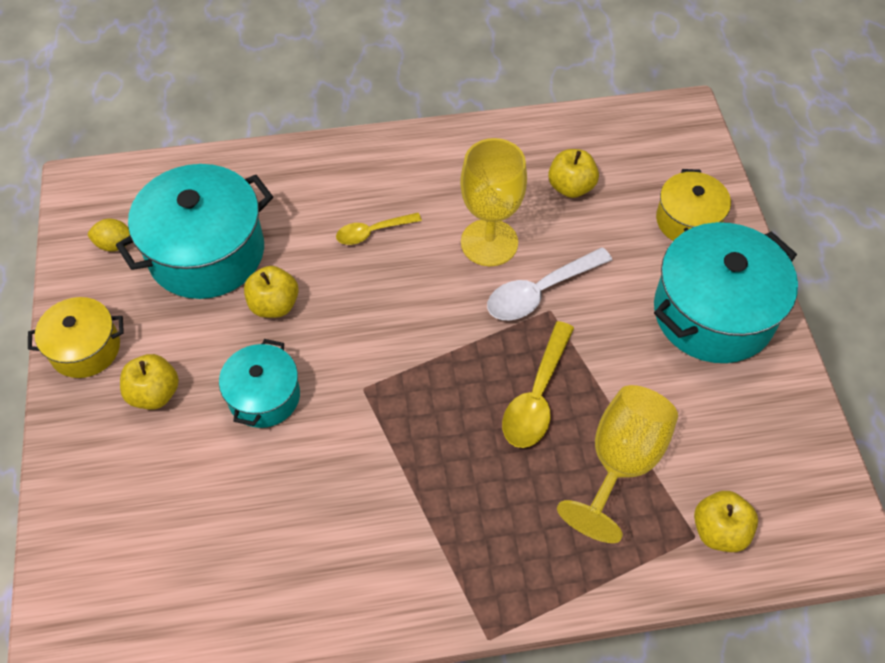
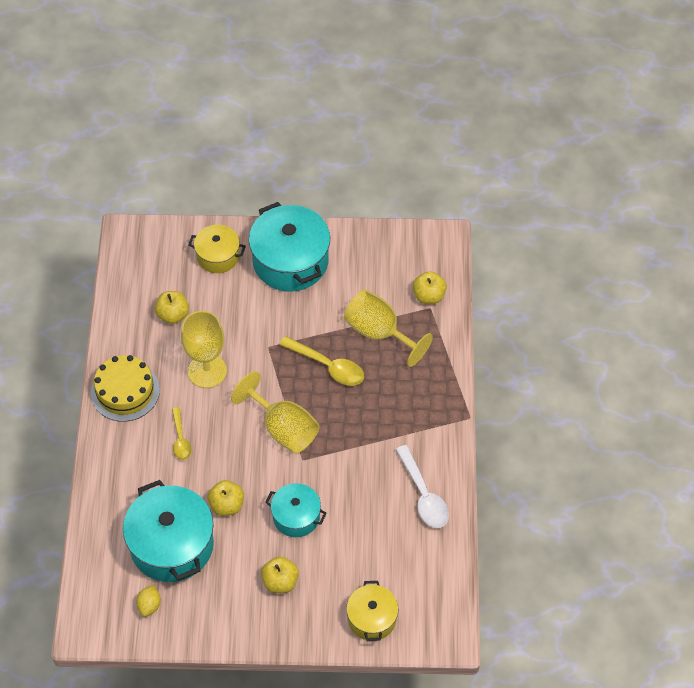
camera: 80 degrees left, 0 degrees up
(85, 348) = (235, 625): yellow pot -> yellow pot (372, 618)
(412, 353) = (283, 428): none -> yellow goblet
(435, 158) = (125, 391): none -> yellow cake
(540, 292) = (253, 349): white spoon -> white spoon (423, 495)

